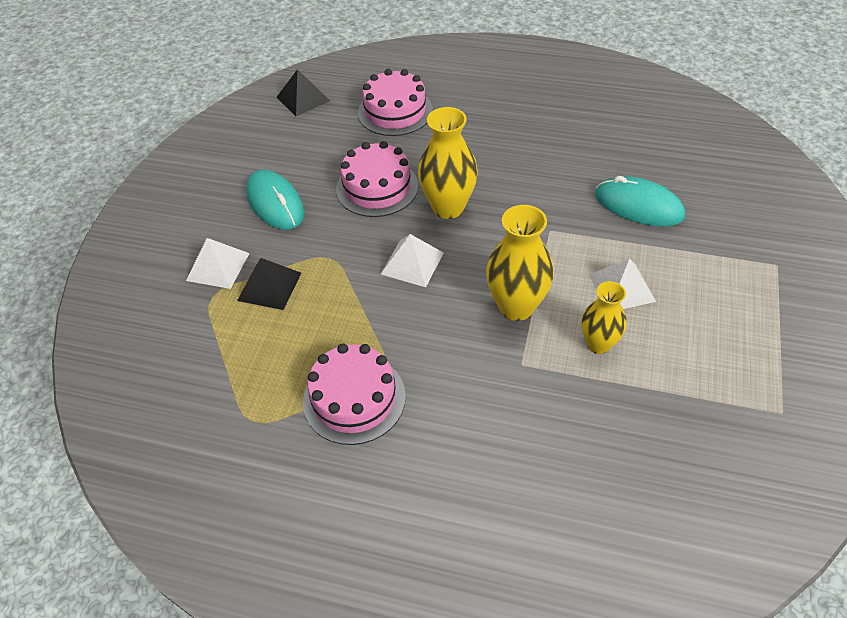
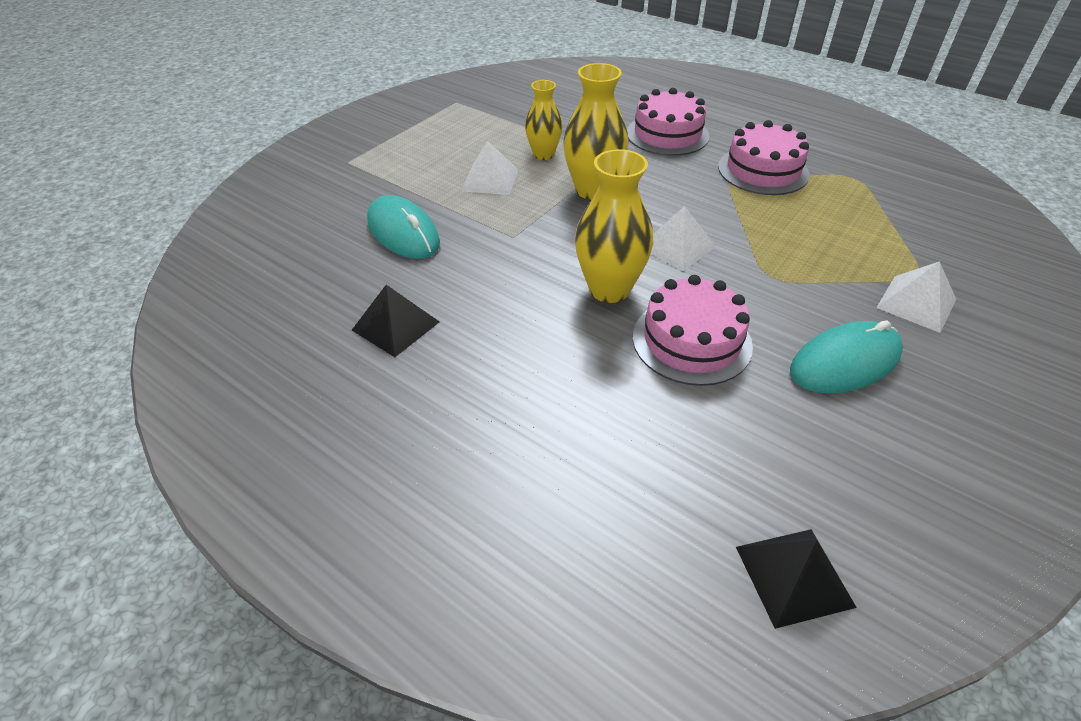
camera: 160 degrees left, 5 degrees down
(269, 286) = (846, 266): black pyramid -> black pyramid (395, 325)
(275, 203) = (845, 362): turquoise mouse -> turquoise mouse turned 75 degrees clockwise
(395, 111) = (617, 469): pink cake -> pink cake (667, 134)

